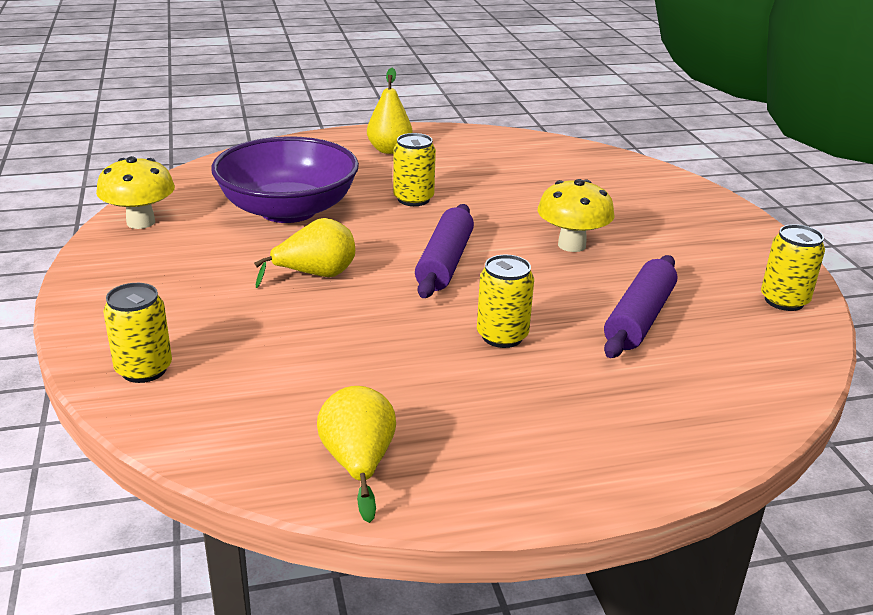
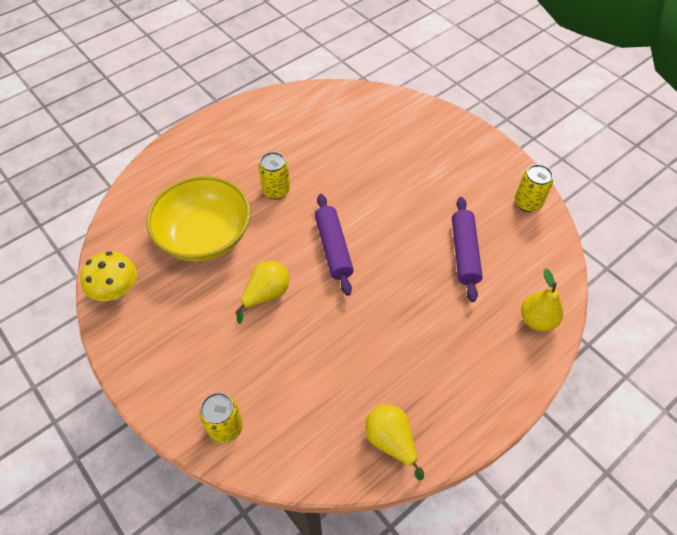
camera: 25 degrees left, 25 degrees up
(288, 210) = (205, 236): purple bowl -> yellow bowl
(389, 150) = (227, 141): yellow pear -> yellow pear (537, 320)
(502, 336) = (403, 302): yellow can -> none
(571, 245) = (394, 199): yellow mushroom -> none

